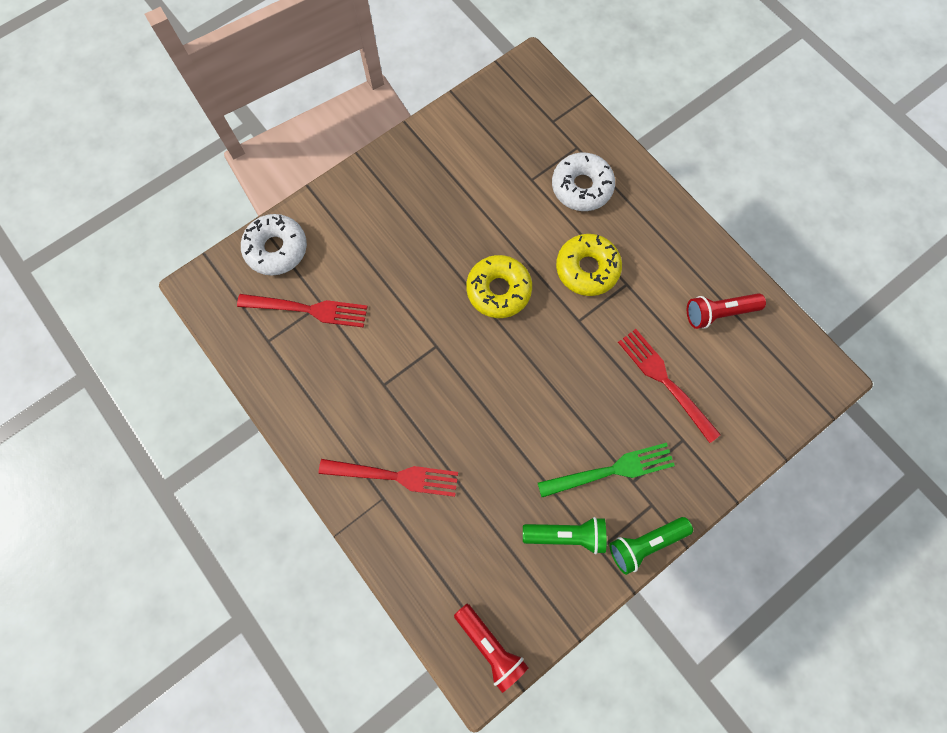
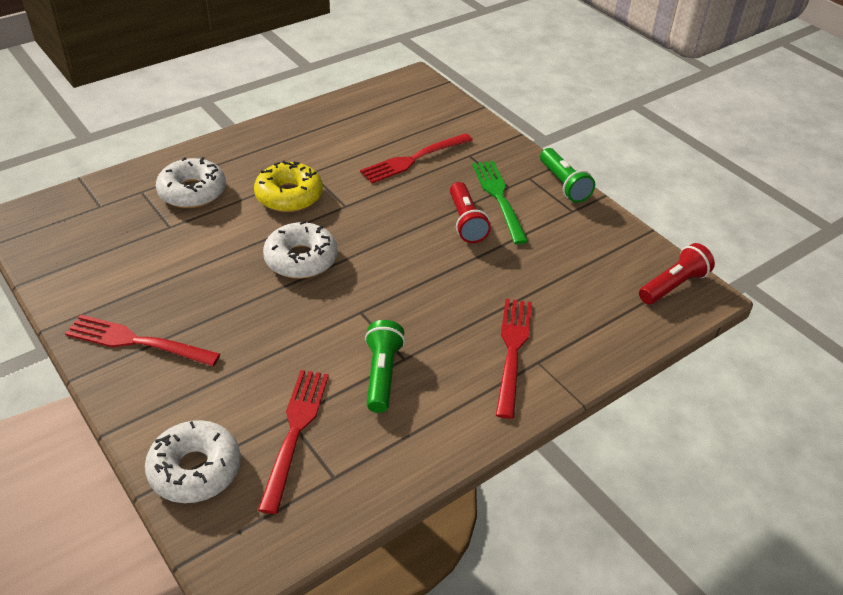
camera: 90 degrees left, 30 degrees down
(395, 186) = (137, 342): none -> red fork
(498, 290) = (301, 259): yellow donut -> white donut
(566, 534) = (561, 230): green flashlight -> green flashlight (382, 374)
(718, 313) = (350, 124): red flashlight -> red flashlight (466, 222)

